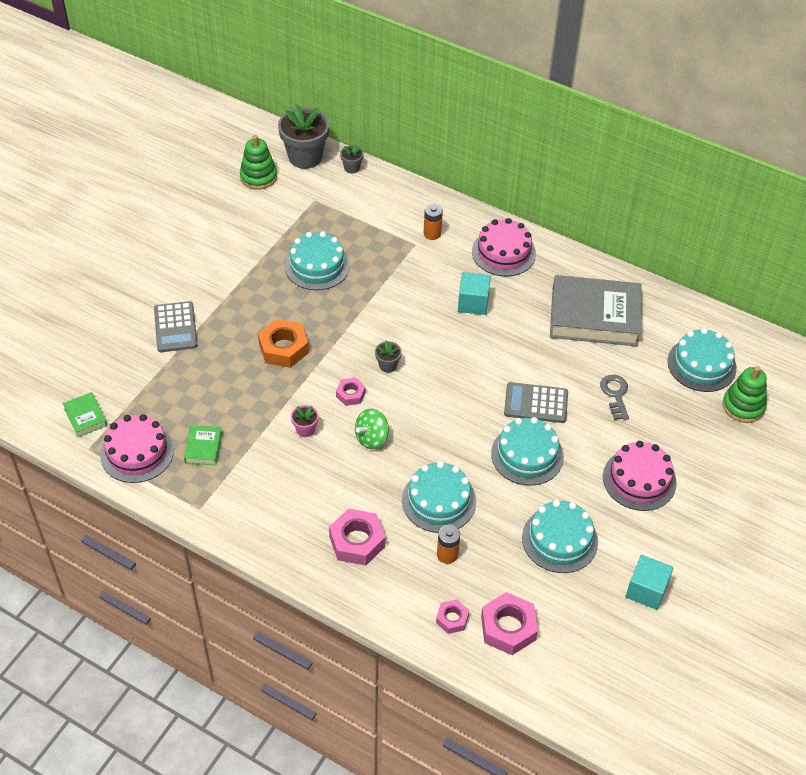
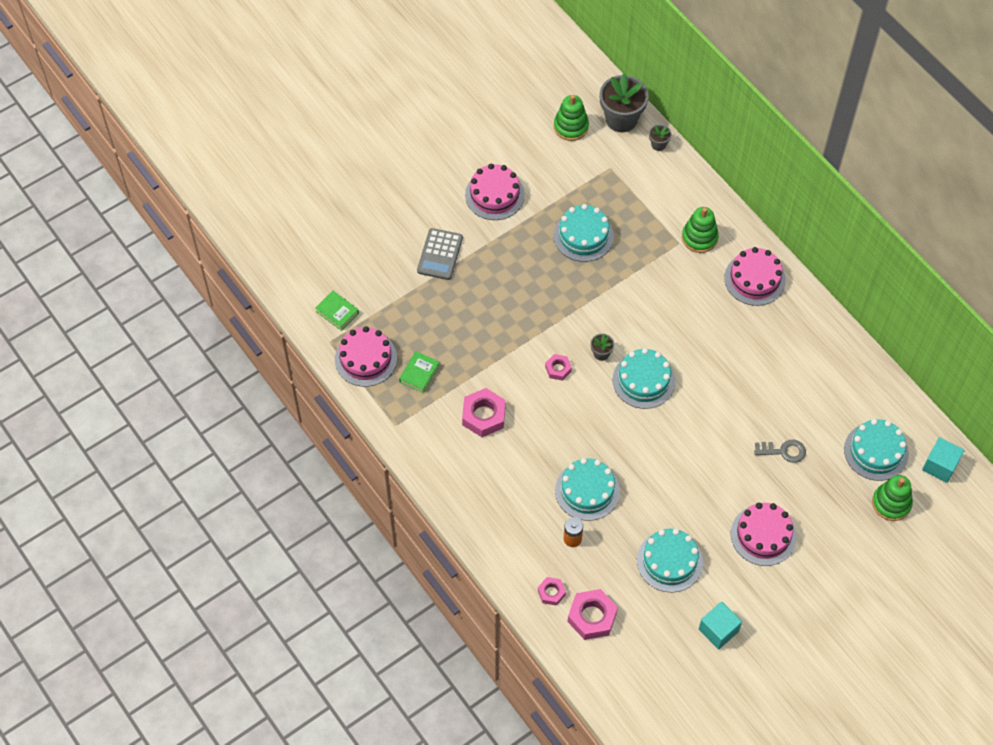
camera: 25 degrees right, 10 degrees up
(85, 417) = (337, 312): green book -> green book turned 45 degrees counterclockwise
(209, 257) = (494, 195): none -> pink cake
(283, 348) = (521, 306): orange nut -> none
(305, 429) = (507, 387): pink flower pot -> none
(357, 541) = (506, 500): pink nut -> pink nut (484, 416)
(371, 438) = (558, 415): green spinning top -> none
(432, 233) = (699, 237): orange battery -> green stacking toy
(473, 303) = (703, 319): turquoise cube -> turquoise cube (940, 466)
(527, 455) = (679, 478): turquoise cake -> turquoise cake (643, 380)
(536, 403) = (710, 434): grey calculator -> none
(594, 316) = (804, 371): grey book -> none
(615, 394) = (783, 451): grey key -> grey key turned 75 degrees clockwise

